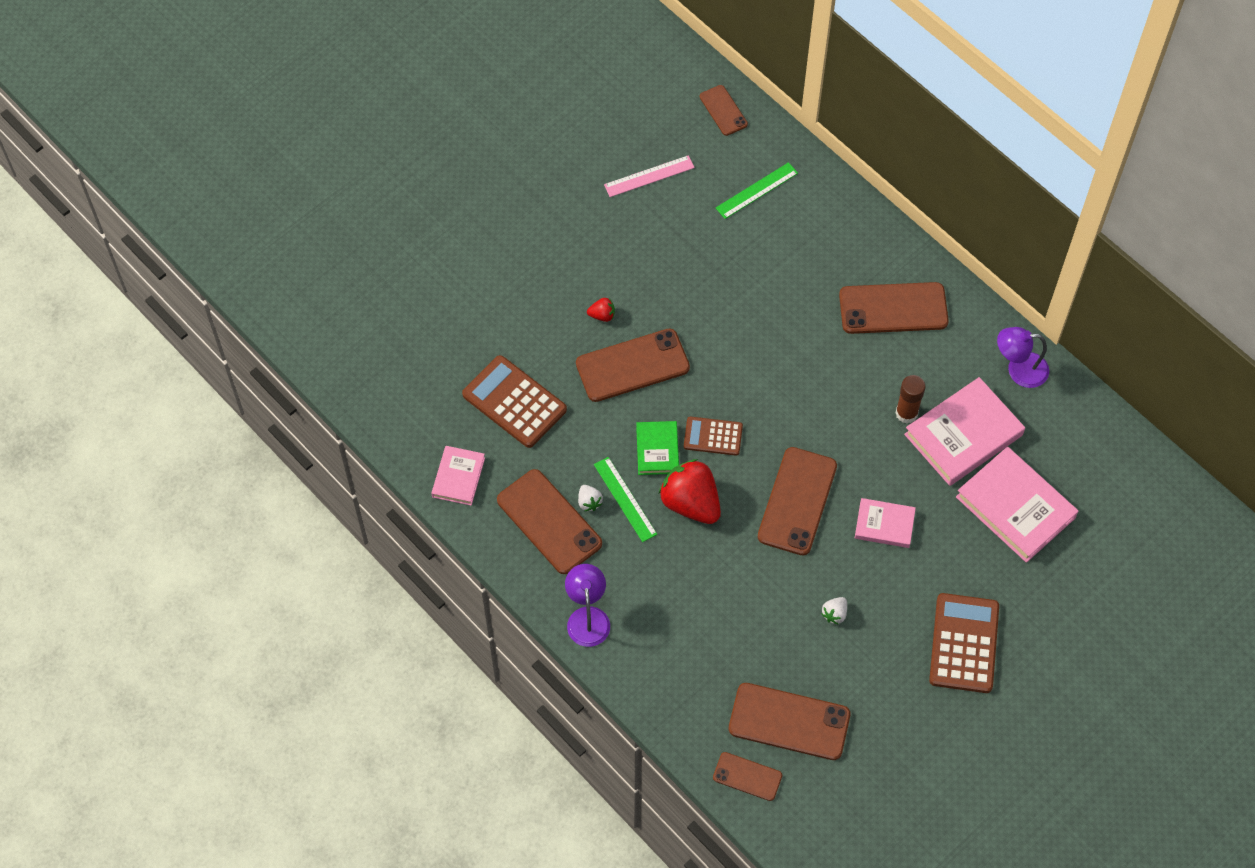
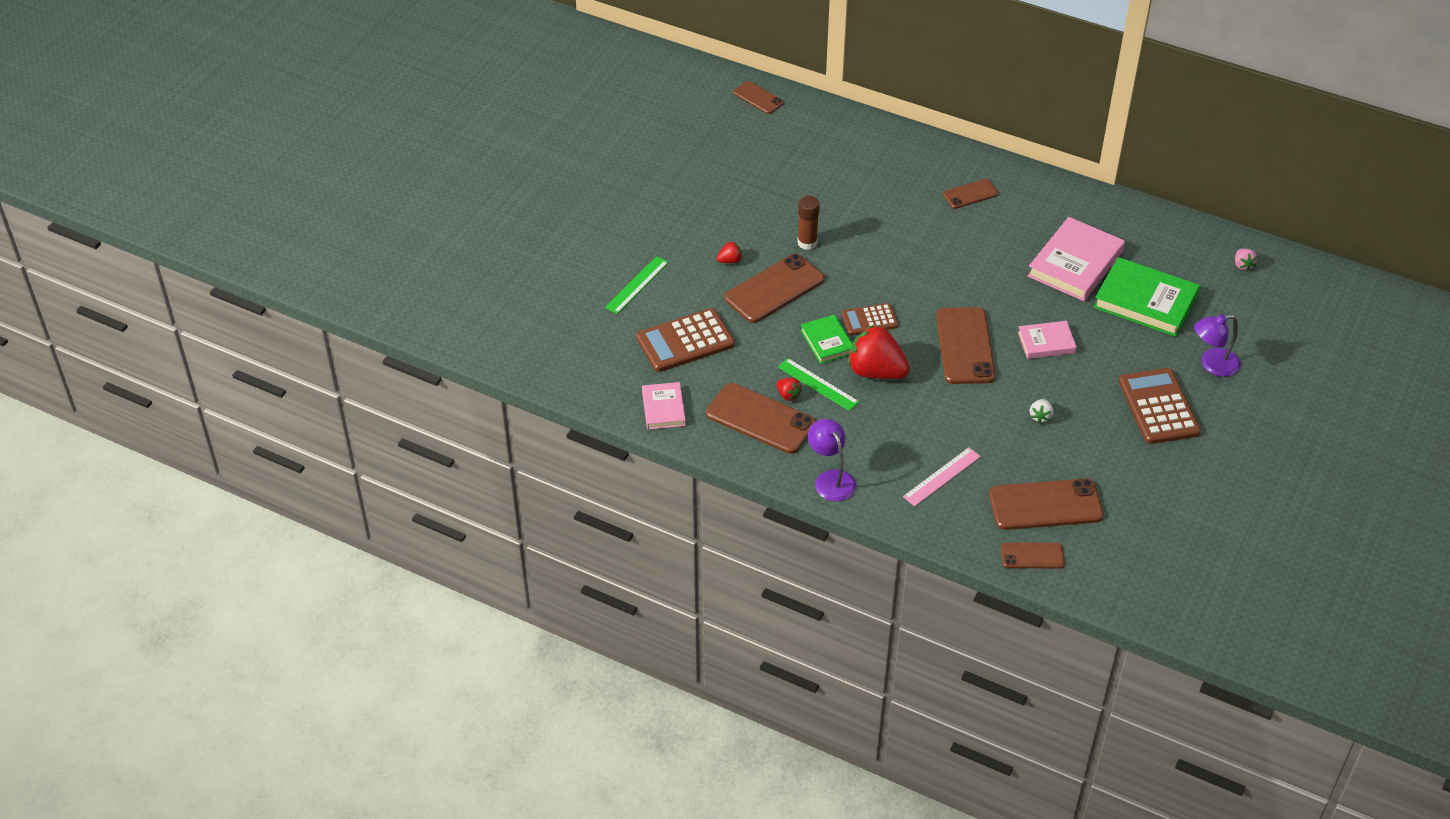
camera: 20 degrees left, 15 degrees down
(514, 402) = (685, 341): brown calculator -> brown calculator turned 45 degrees counterclockwise
(589, 502) = (788, 395): white strawberry -> red strawberry
(649, 176) = (719, 156): pink ruler -> pink ruler (941, 476)
(757, 191) = (815, 144): green ruler -> green ruler (637, 285)
(893, 308) = (970, 194): brown phone -> brown phone, size x0.56
(906, 413) = (1021, 261): brown glue stick -> brown glue stick (807, 243)
(1015, 507) = (1145, 301): pink book -> green book
(1019, 370) = (1094, 209): purple lamp -> purple lamp (1212, 364)
(1145, 495) = (1242, 265): none -> pink strawberry

